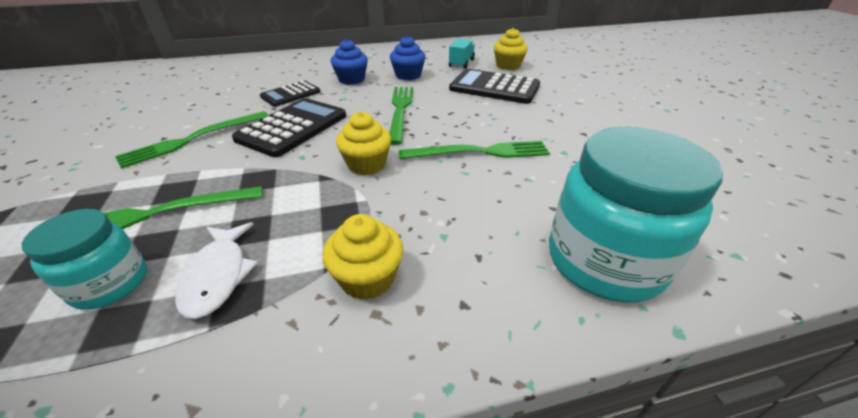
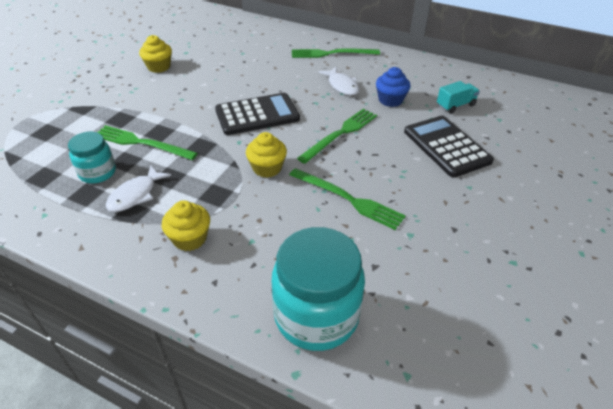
camera: 40 degrees right, 5 degrees up
(193, 139) = (197, 97): green fork -> green fork (331, 53)
(291, 94) = (285, 83): black calculator -> none
(351, 79) = (342, 86): blue cupcake -> white fish
(508, 66) = (497, 127): yellow cupcake -> yellow cupcake (159, 67)

